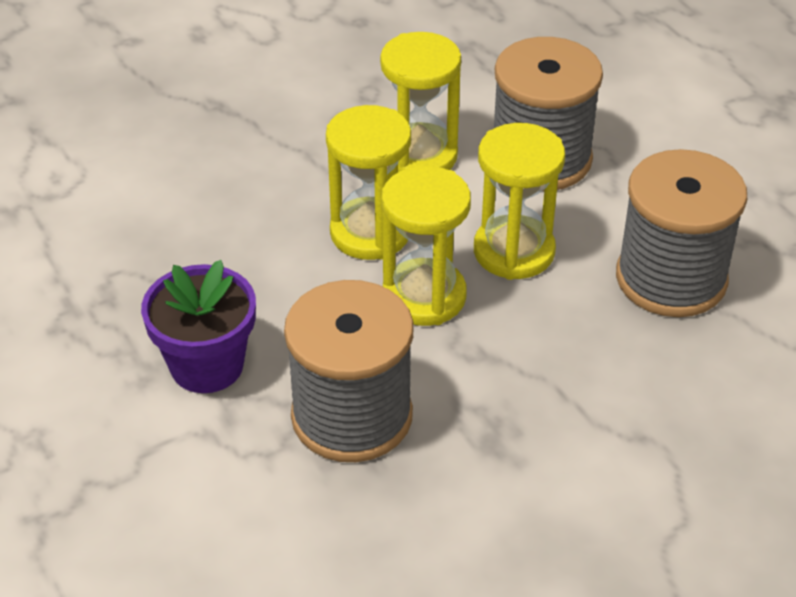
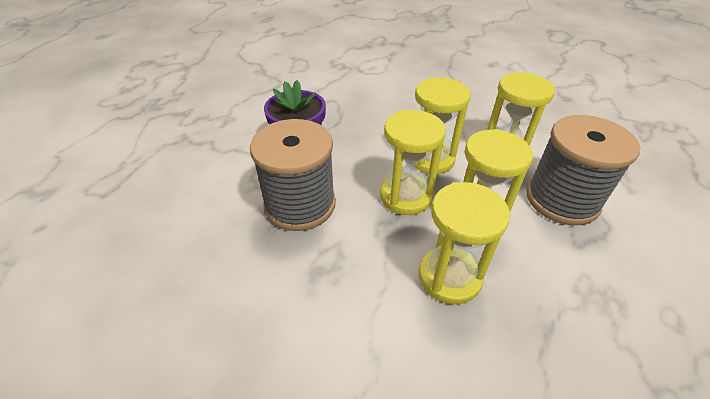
camera: 60 degrees right, 0 degrees up
(582, 323) = (449, 277): none -> yellow hourglass
(671, 278) = (538, 312): grey spool -> none

